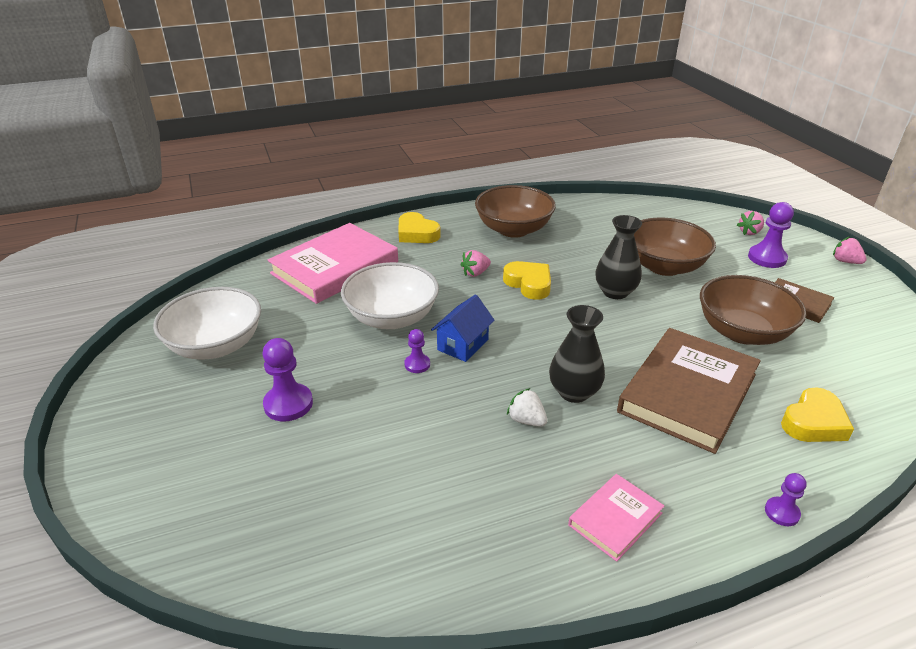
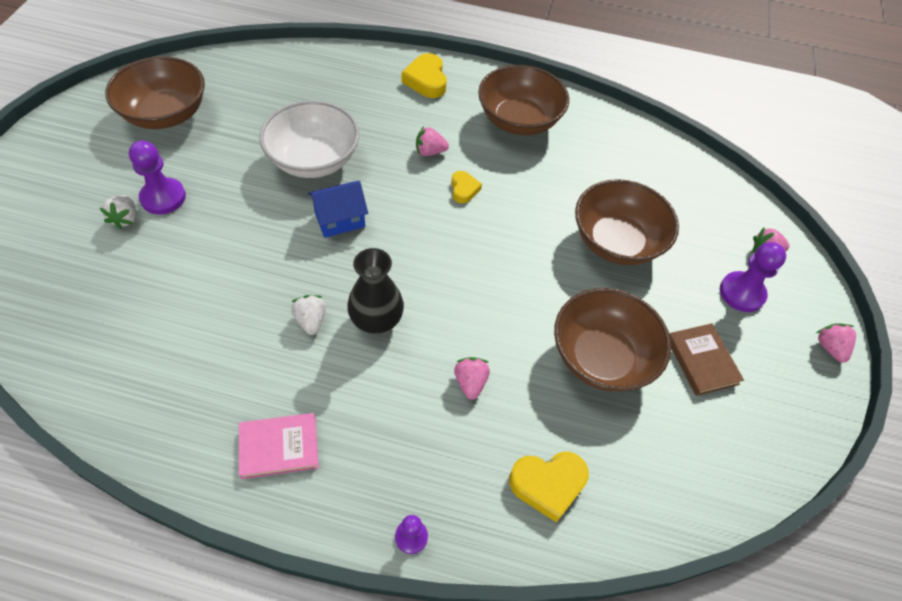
camera: 30 degrees right, 20 degrees up
(216, 345) = (166, 114): white bowl -> brown bowl
(270, 437) = (125, 219): none -> white strawberry
(335, 268) = (322, 83): pink book -> none
(417, 364) = (286, 217): purple pawn -> none
(529, 284) = (464, 189): yellow heart -> yellow heart, size x0.61
(615, 292) = (532, 243): black vase -> none
(687, 393) = (470, 382): brown book -> pink strawberry

